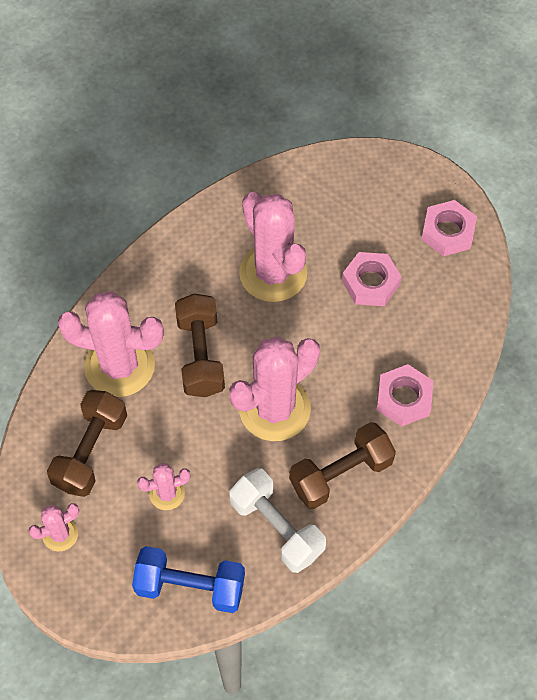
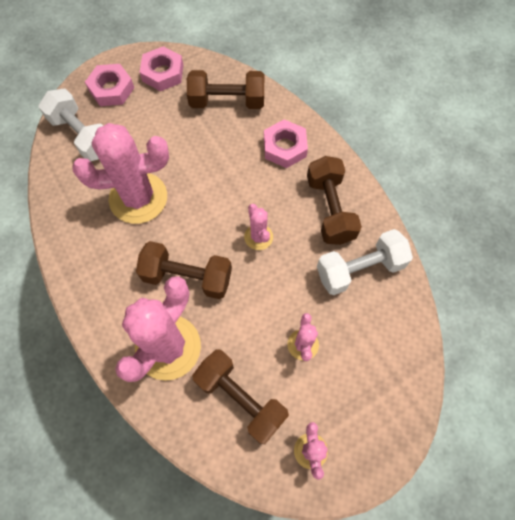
camera: 70 degrees left, 5 degrees up
(190, 586) = (390, 352): blue dumbbell -> none
(274, 409) = (258, 237): pink cactus -> pink cactus, size x0.48
(326, 188) = (82, 135): none -> white dumbbell
(370, 283) = (180, 135): pink nut -> pink nut (111, 89)
(440, 314) = (227, 101): none -> brown dumbbell

